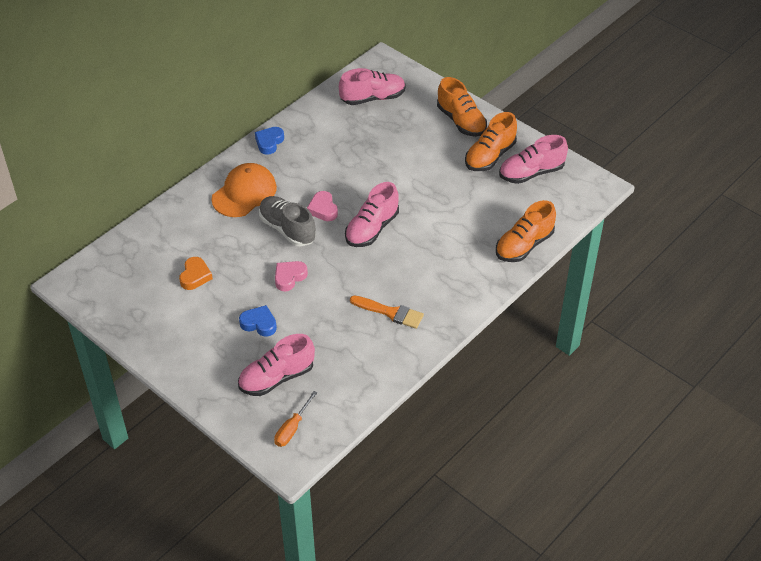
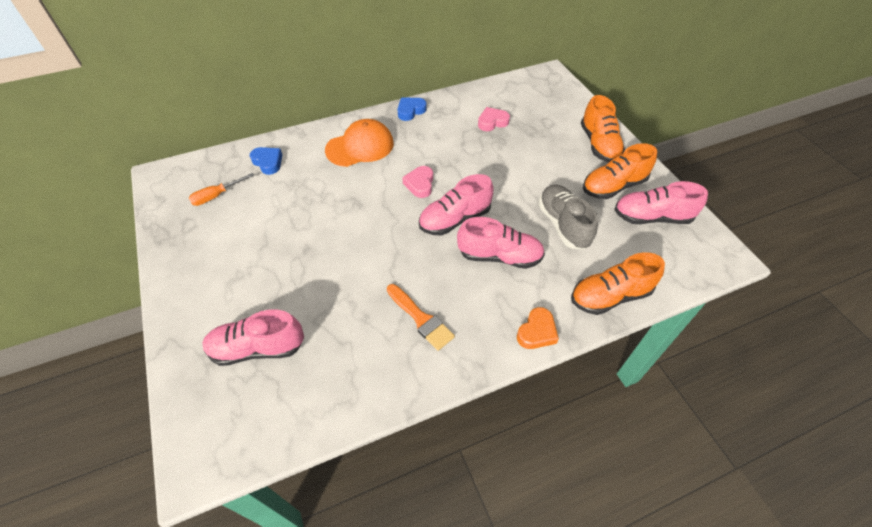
camera: 25 degrees right, 5 degrees up
(195, 276) = (263, 207): orange heart -> orange heart (537, 332)
(259, 324) = (284, 278): blue heart -> blue heart (268, 162)
(287, 229) = (375, 192): grey shoe -> grey shoe (563, 224)
(289, 277) = (345, 240): pink heart -> pink heart (492, 122)
(292, 428) = (229, 421): orange screwdriver -> orange screwdriver (216, 196)
(373, 98) = (524, 101): pink shoe -> pink shoe (499, 256)

